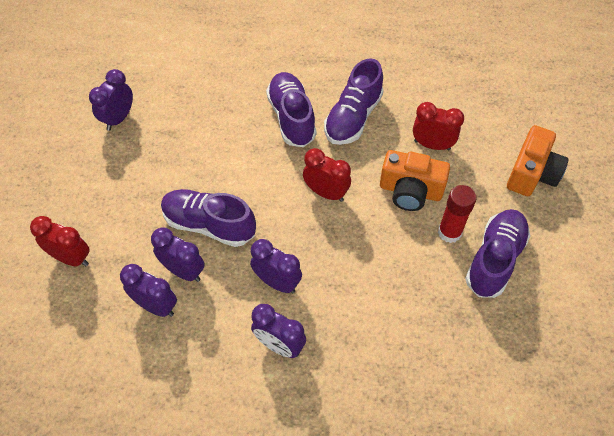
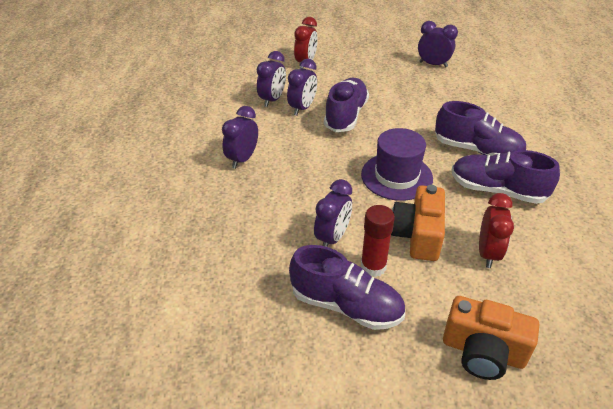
camera: 85 degrees right, 15 degrees down
(277, 282) = (298, 154): purple clock -> purple clock (332, 237)
(291, 118) = (477, 150): purple shoe -> purple shoe turned 45 degrees clockwise
(326, 193) = (396, 176): red clock -> purple hat

